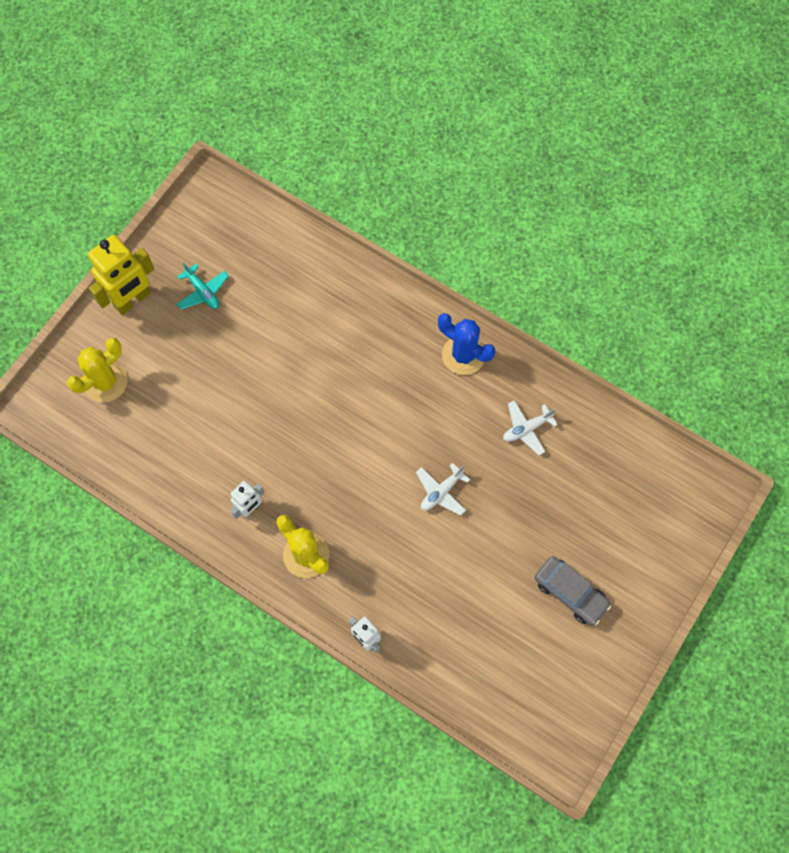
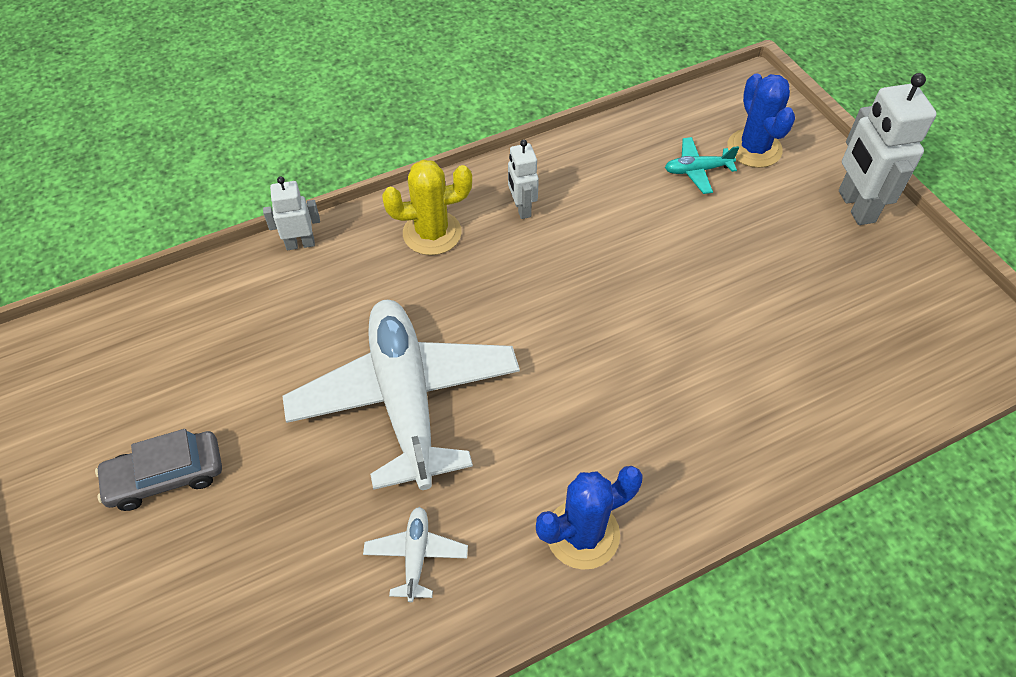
camera: 120 degrees right, 15 degrees down
(105, 382) = (754, 148): yellow cactus -> blue cactus
(132, 300) = (855, 206): yellow robot -> white robot
(203, 292) = (838, 275): turquoise plane -> turquoise plane (697, 170)
(441, 492) = (405, 399): white plane -> white plane, size x2.49

